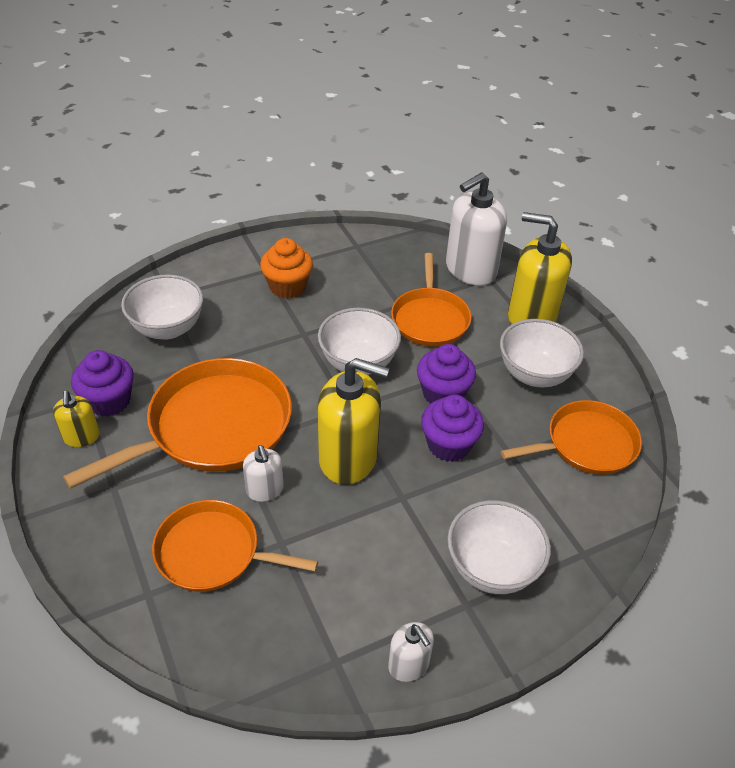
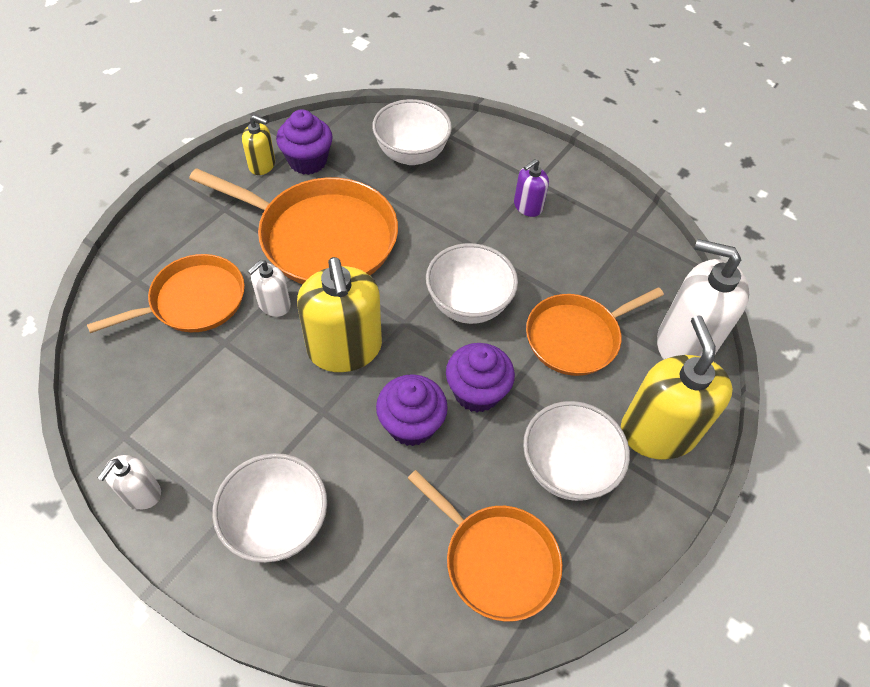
camera: 60 degrees right, 10 degrees up
(82, 437) = (262, 165): yellow soap dispenser -> yellow soap dispenser turned 120 degrees counterclockwise
(213, 552) = (193, 301): orange pan -> orange pan turned 75 degrees clockwise
(287, 287) = (527, 206): orange cupcake -> purple soap dispenser

